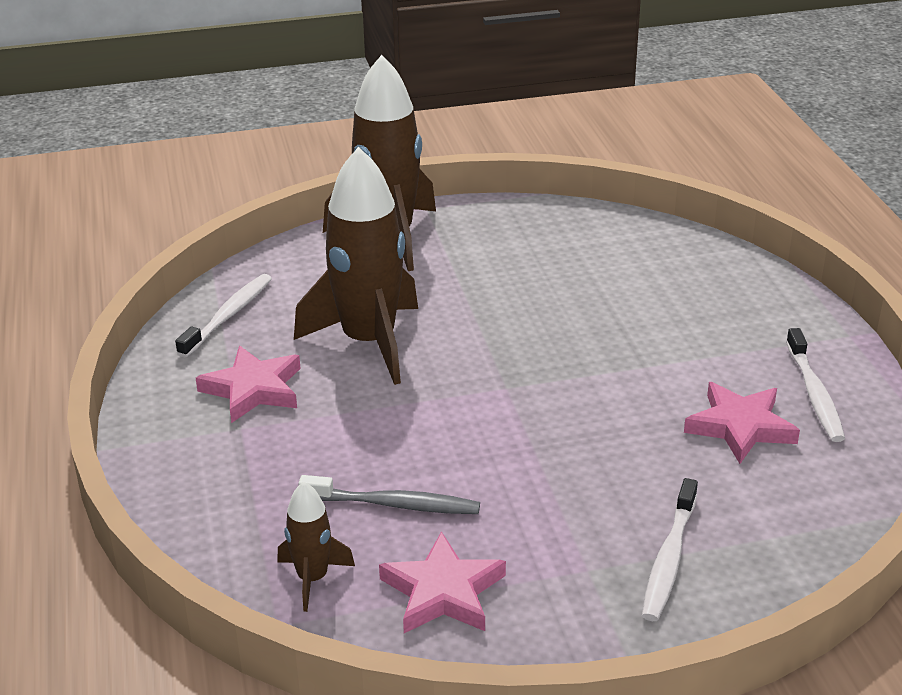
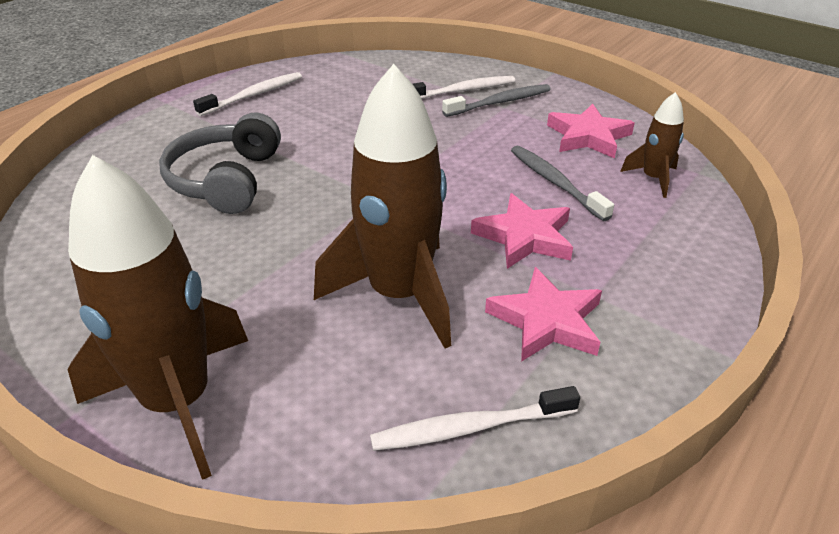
camera: 130 degrees left, 5 degrees up
(603, 572) = (500, 102): none -> grey toothbrush
(632, 322) = (226, 180): none -> grey headphones
(740, 427) = (318, 106): pink star -> pink star (525, 237)

